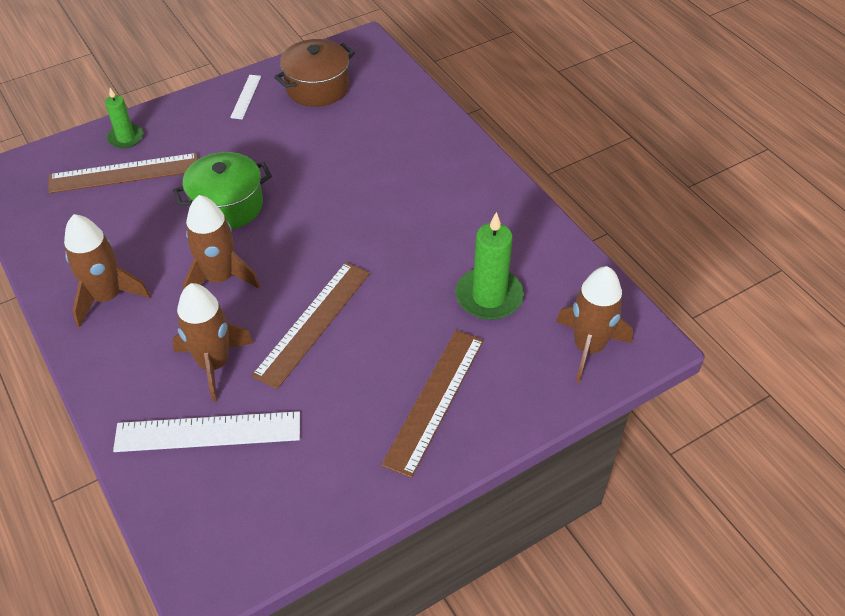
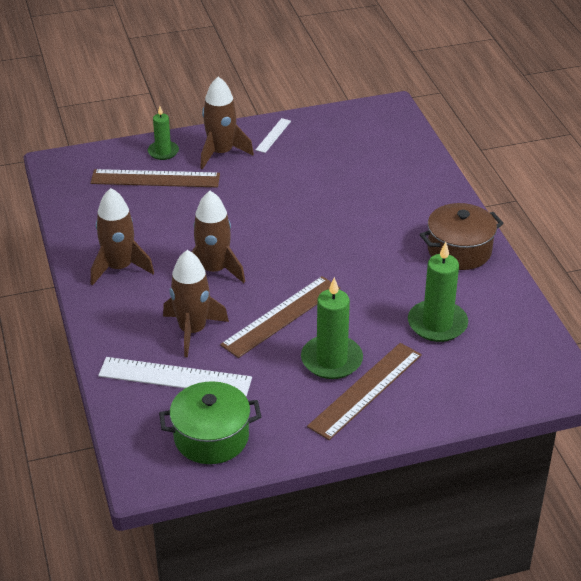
camera: 15 degrees right, 10 degrees down
(227, 205) = (234, 217): green pot -> green pot (211, 437)
(317, 87) = (338, 137): brown pot -> brown pot (459, 250)
(385, 368) = (331, 360): none -> green candle
(588, 347) = (511, 377): brown rocket -> brown rocket (221, 153)

